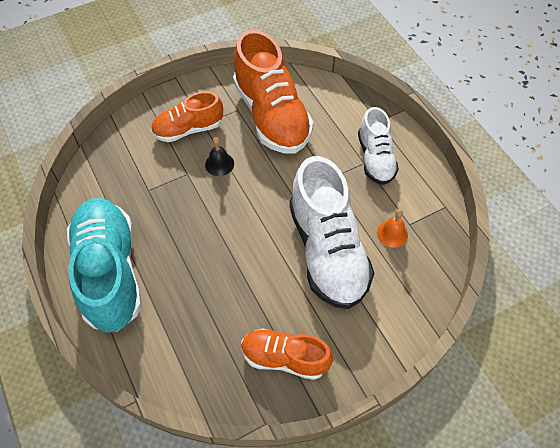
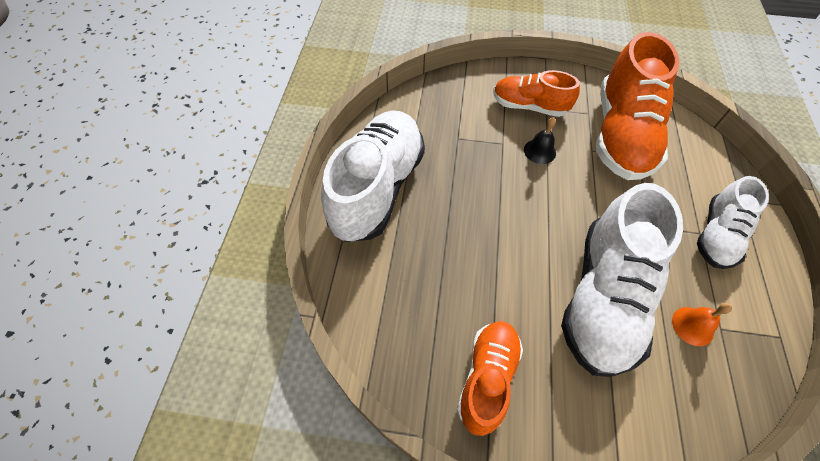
camera: 35 degrees right, 0 degrees up
(110, 272) = (377, 188): turquoise shoe -> white shoe
(284, 358) = (487, 378): orange shoe -> orange shoe turned 60 degrees clockwise

